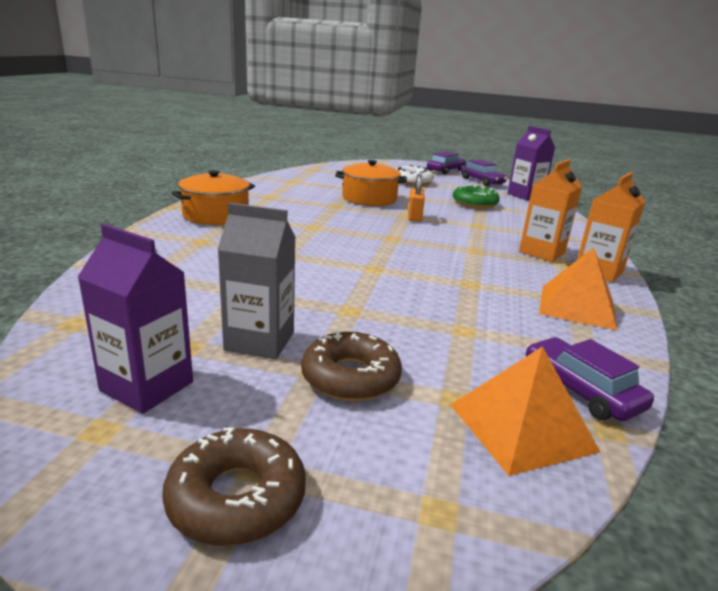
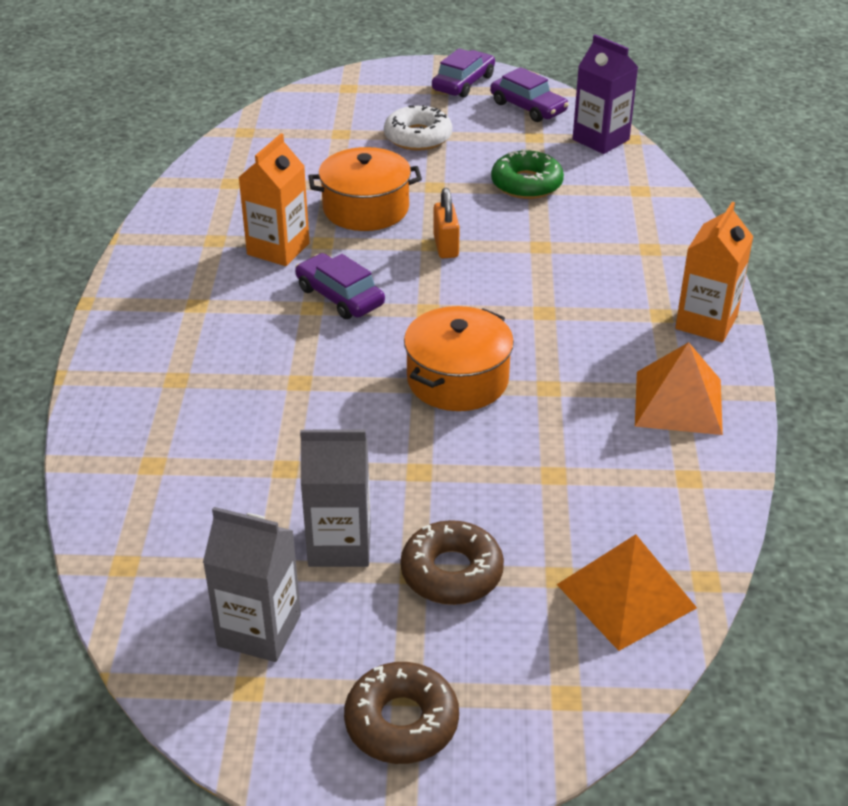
camera: 10 degrees left, 15 degrees up
(147, 386) = (259, 630): purple carton -> grey carton
(216, 215) = (163, 311): orange pot -> orange pot (458, 379)
(541, 252) = (632, 296): orange carton -> orange carton (278, 249)
(580, 390) = (680, 536): purple car -> purple car (340, 296)

